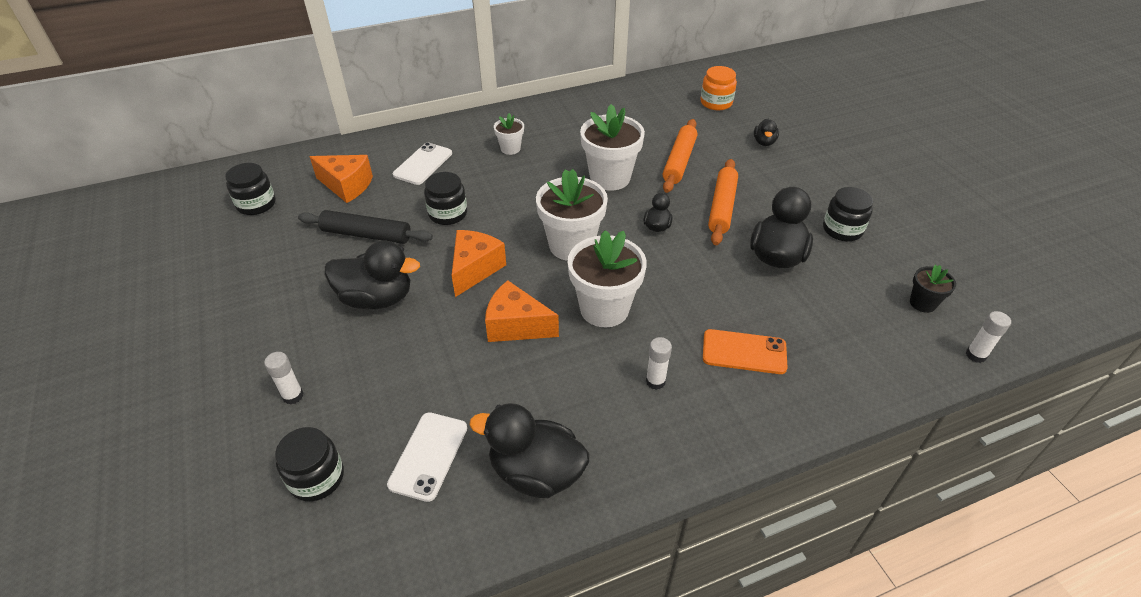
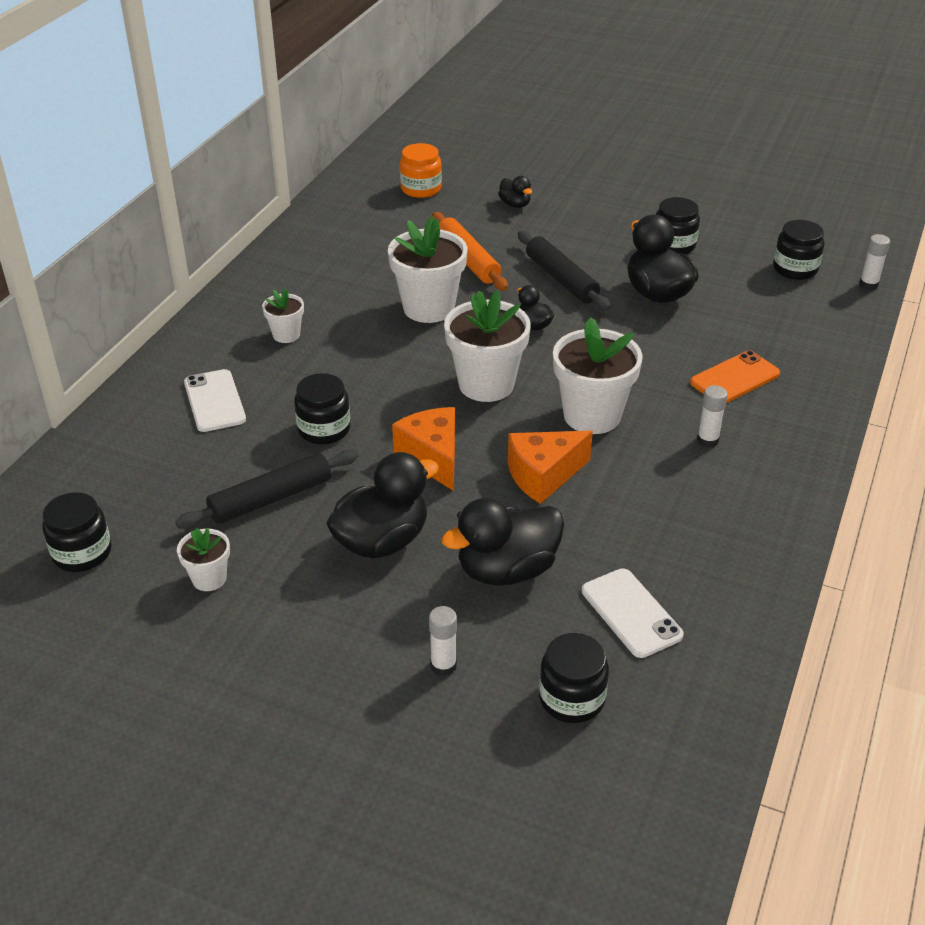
camera: 45 degrees left, 5 degrees down
(279, 257) = (209, 578): none -> white flower pot
(347, 186) = (162, 471): orange cheese -> none
(536, 472) = (723, 560): black duck -> black duck (507, 570)
(722, 207) = (561, 279): orange rolling pin -> black rolling pin
(922, 303) = (795, 269): black flower pot -> black jar

